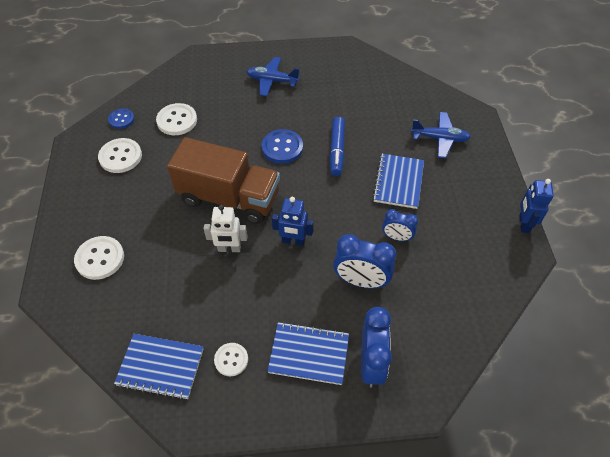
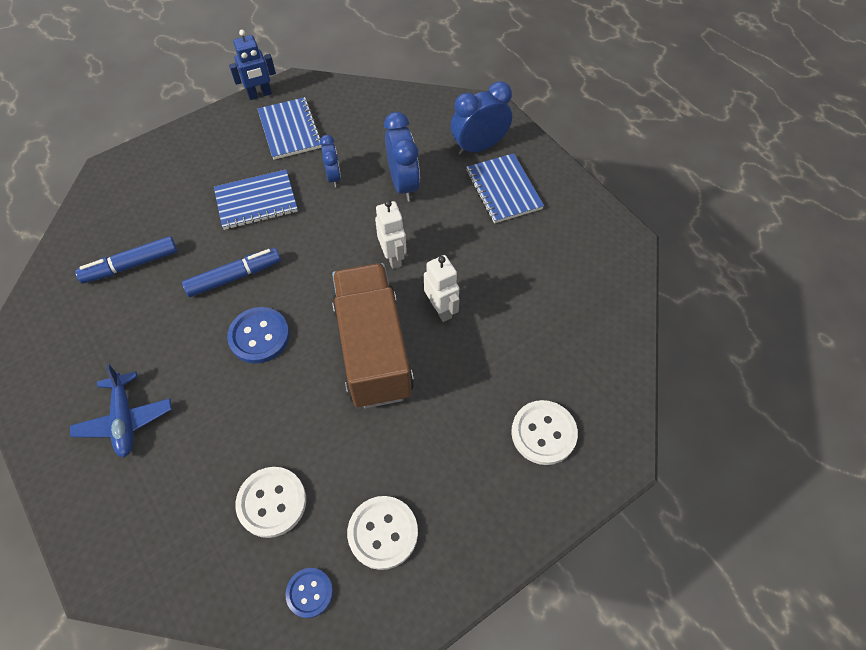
camera: 120 degrees left, 5 degrees up
(160, 367) = (603, 291): blue notebook -> blue notebook (290, 130)
(231, 360) = (552, 241): white button -> none
(293, 241) = (393, 257): blue robot -> white robot
(380, 106) = (131, 265): none -> blue marker
(439, 138) = (166, 189): blue plane -> none

